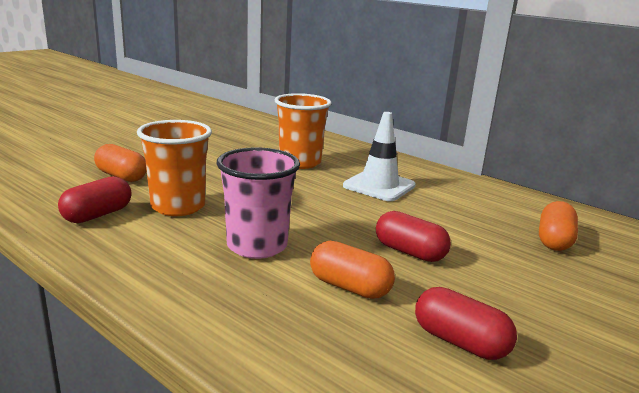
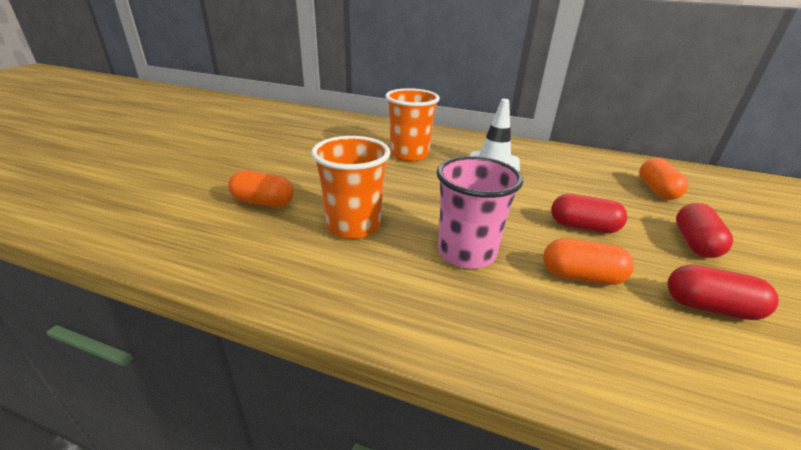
camera: 20 degrees left, 10 degrees up
(97, 215) = (284, 256): red capsule -> red capsule (694, 243)

